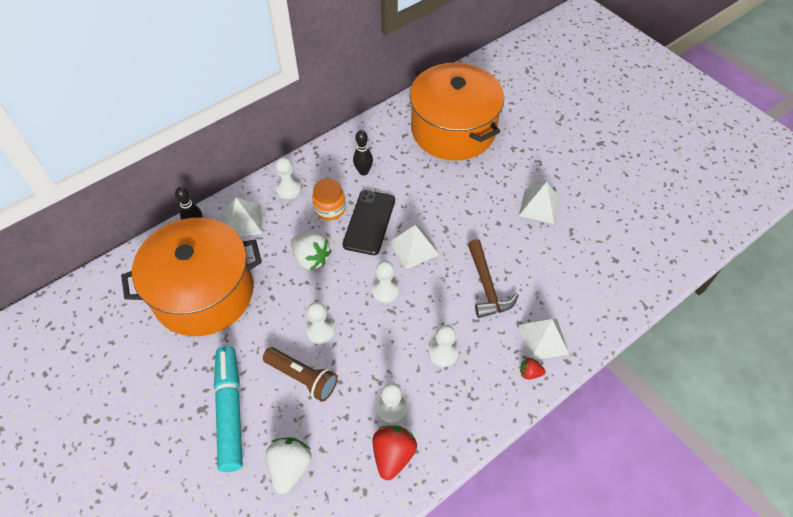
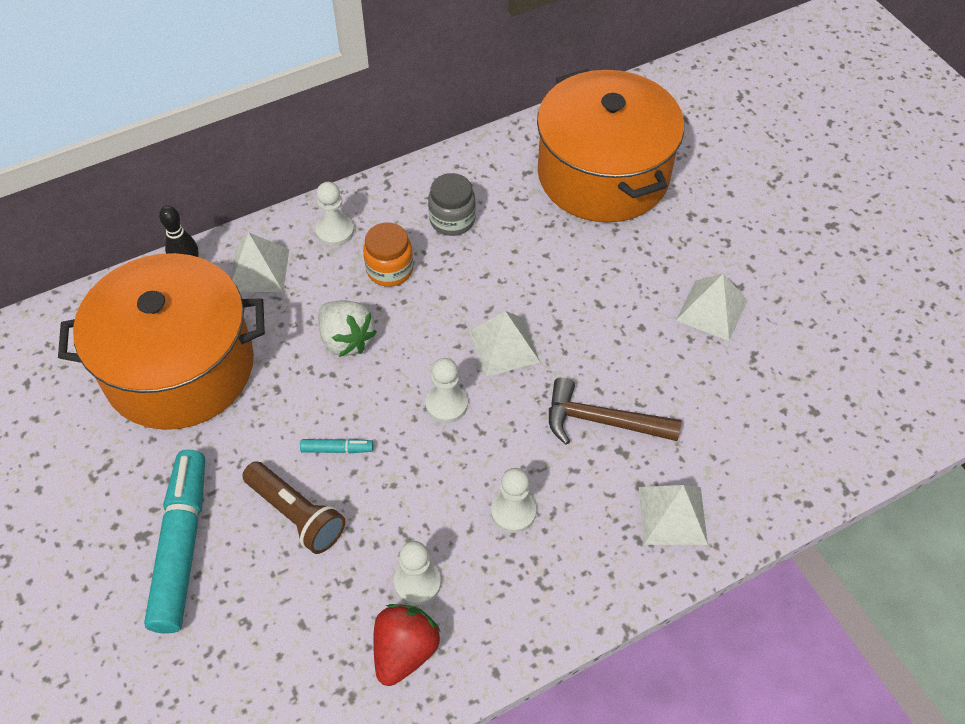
camera: 10 degrees right, 0 degrees up
(290, 467) = (250, 642): white strawberry -> none
(320, 331) = (337, 449): white pawn -> turquoise marker
(363, 171) = (452, 220): black bowling pin -> grey jar
(369, 222) = (444, 298): black phone -> none
(486, 286) = (602, 421): brown hammer -> brown hammer turned 105 degrees clockwise
(530, 373) = (640, 563): red strawberry -> none

